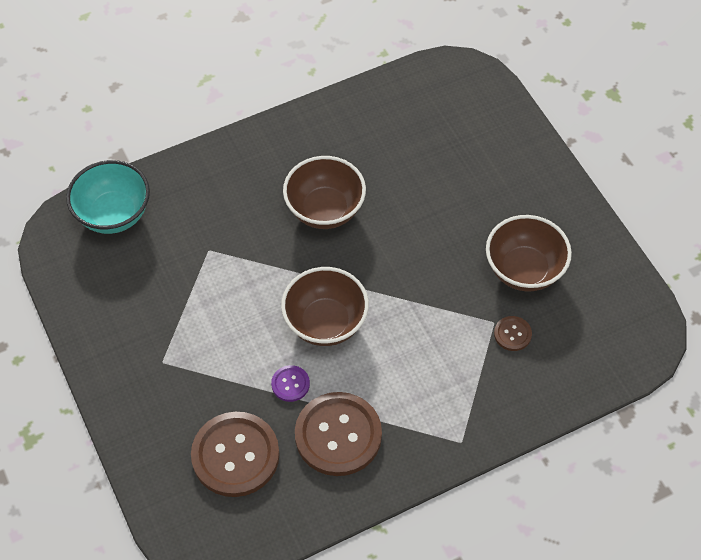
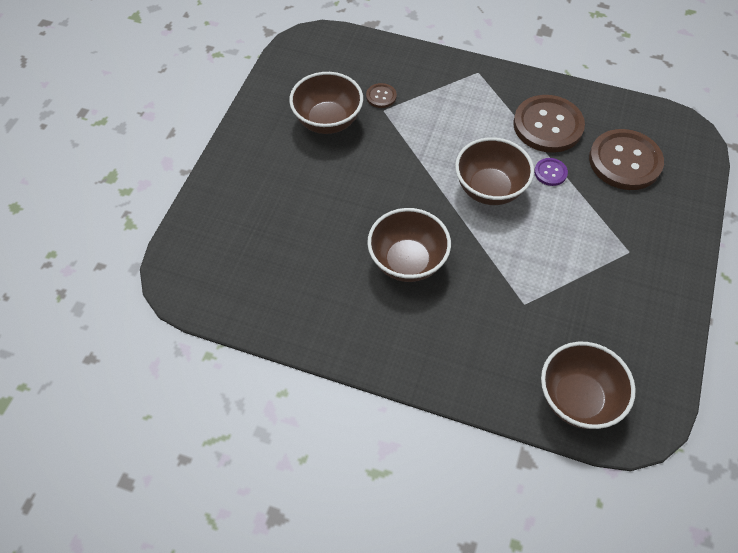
camera: 135 degrees left, 0 degrees up
(114, 214) = (578, 399): turquoise bowl -> brown bowl

